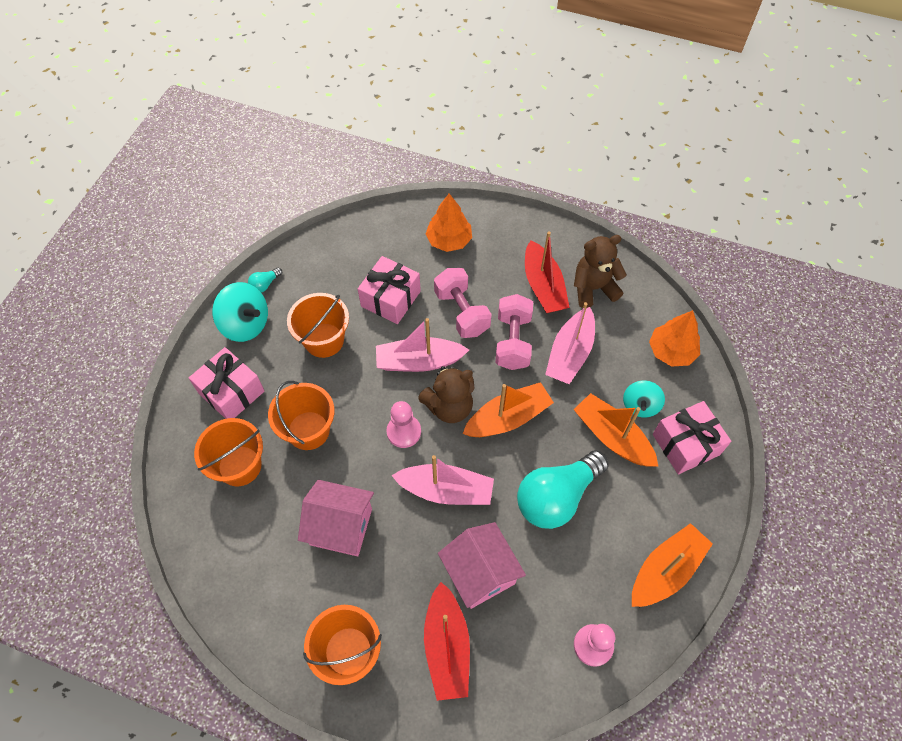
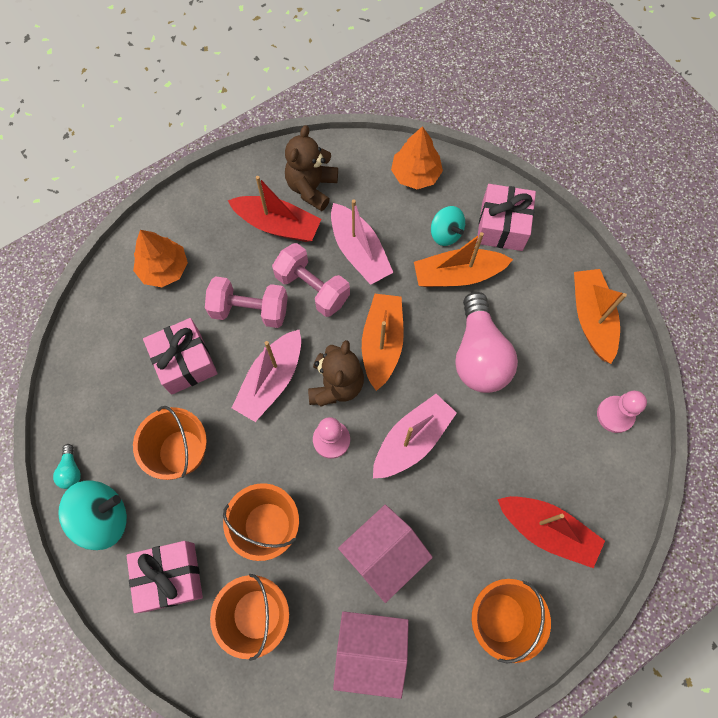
camera: 55 degrees left, 10 degrees up
(480, 573) = (503, 461): pink house -> pink house (370, 650)
(556, 497) = (479, 355): turquoise light bulb -> pink light bulb

